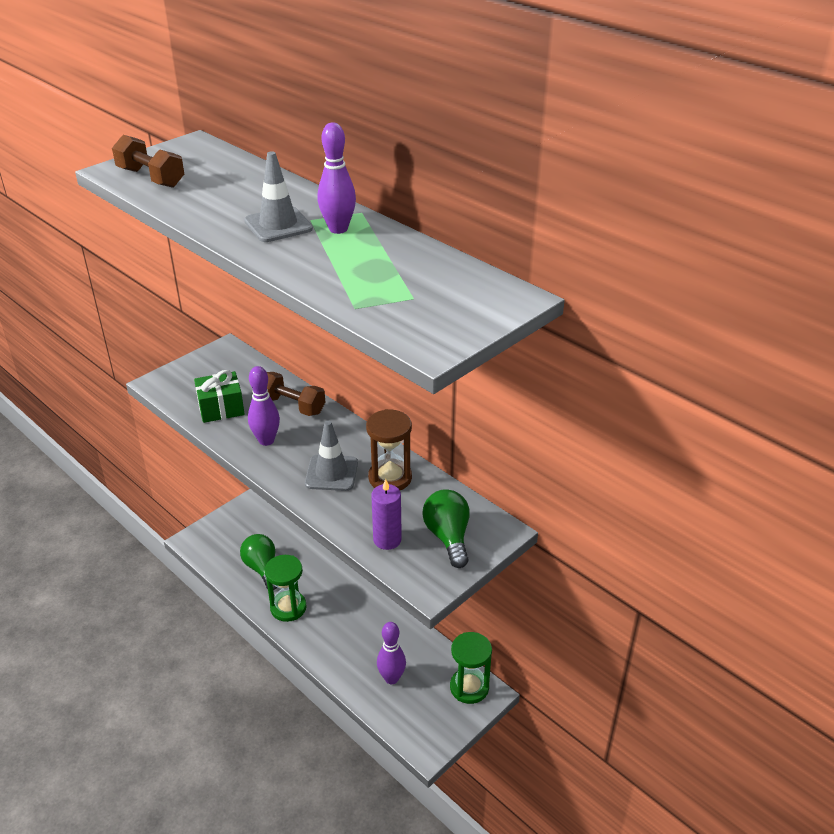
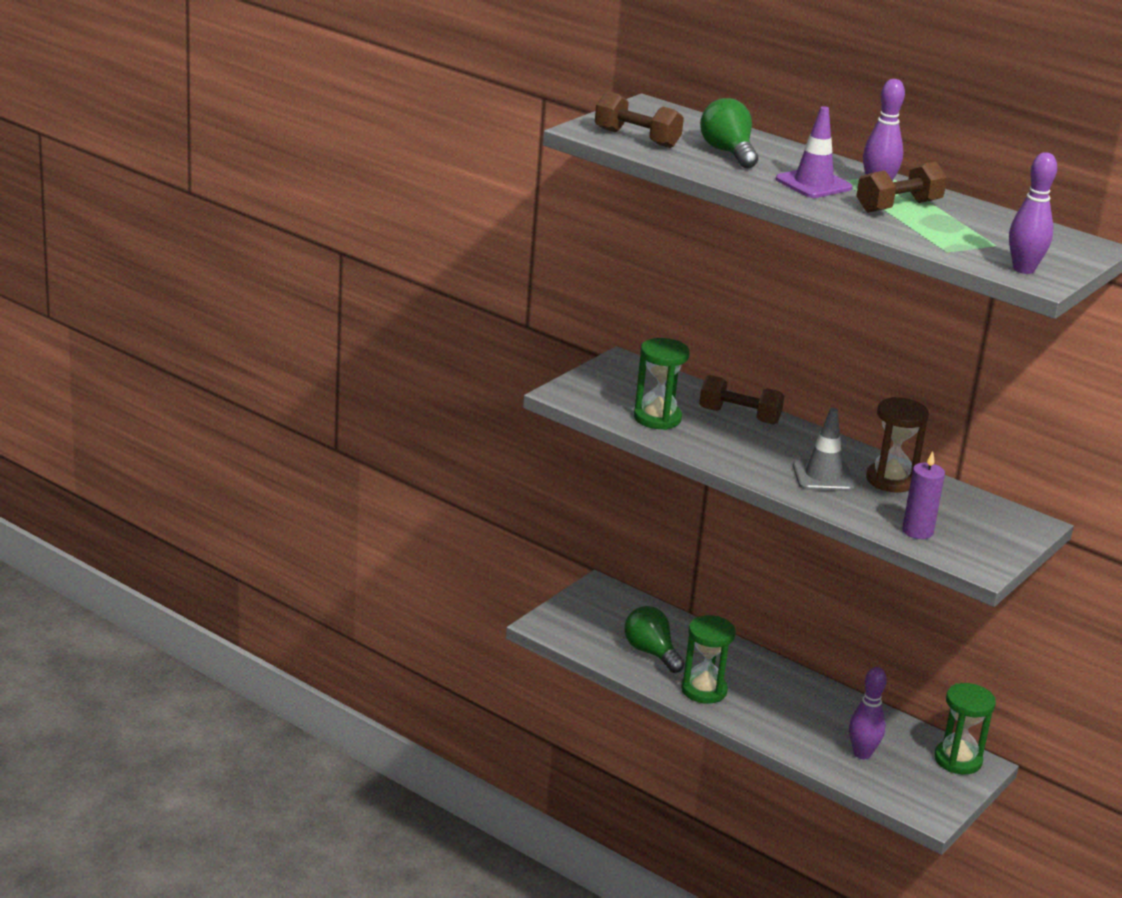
camera: 10 degrees left, 10 degrees down
(221, 408) = (657, 418): green gift -> green hourglass
(266, 440) = (730, 448): purple bowling pin -> purple bowling pin (1023, 269)
(278, 225) = (813, 184): grey traffic cone -> purple traffic cone
(343, 251) = (898, 206): none -> brown dumbbell
(448, 537) = (981, 529): green light bulb -> green light bulb (728, 152)

